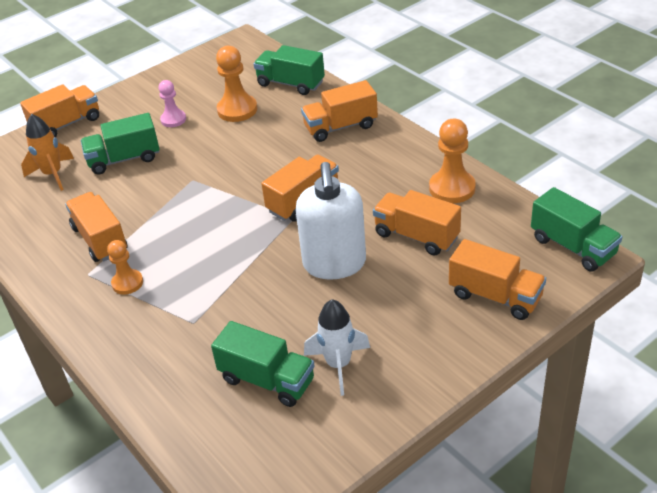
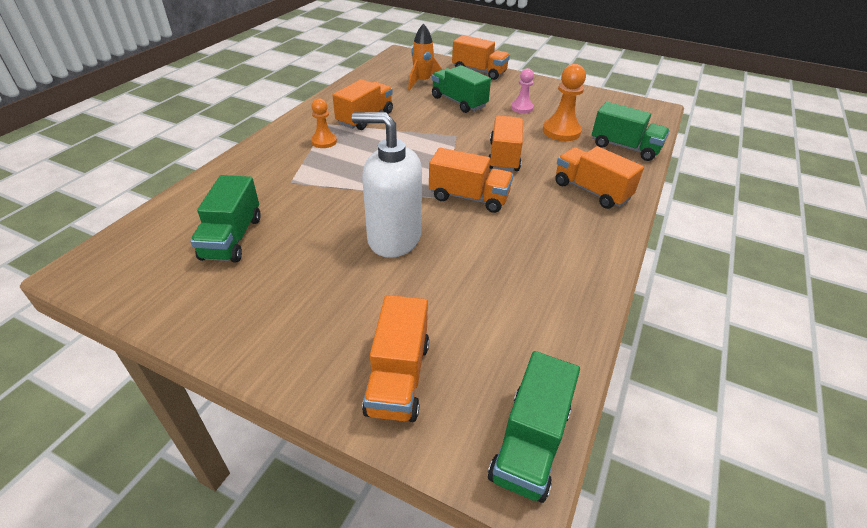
camera: 60 degrees right, 0 degrees up
(290, 84) = (624, 147): green truck -> green truck turned 120 degrees clockwise
(334, 264) = (393, 238): white soap dispenser -> white soap dispenser turned 45 degrees clockwise
(338, 365) = (259, 276): white rocket -> none
(416, 236) = (464, 284): orange truck -> orange truck (504, 157)
(452, 188) = (560, 294): orange pawn -> none

